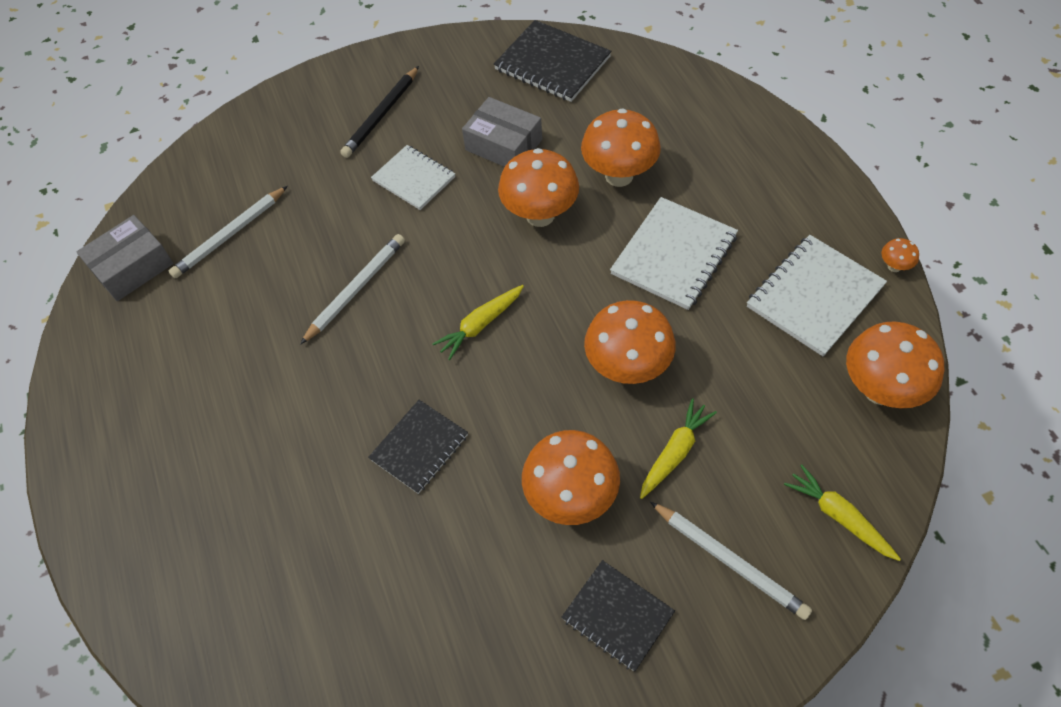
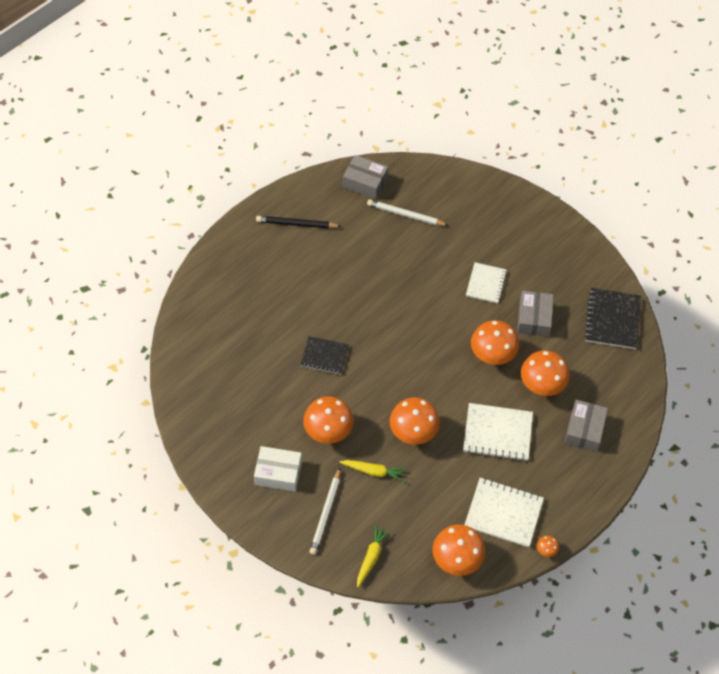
camera: 60 degrees right, 0 degrees up
(356, 289) = (400, 288): white pencil -> none
(381, 115) = (523, 247): black pencil -> black pencil (296, 224)
(480, 325) = (406, 355): yellow carrot -> none
(617, 616) = (278, 473): black notebook -> white box
(711, 153) = (584, 430): none -> grey box

